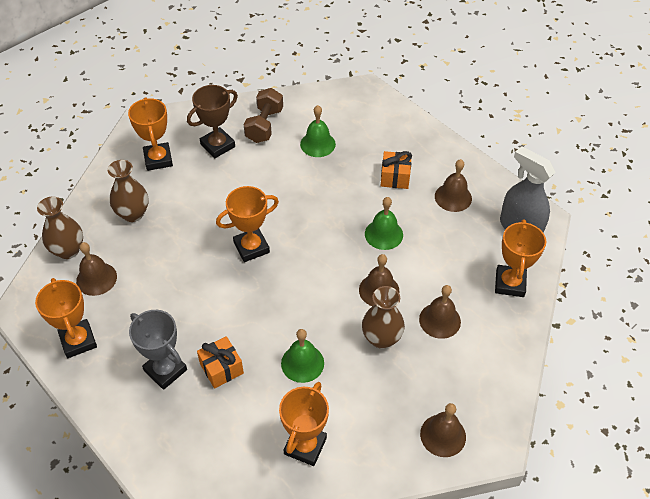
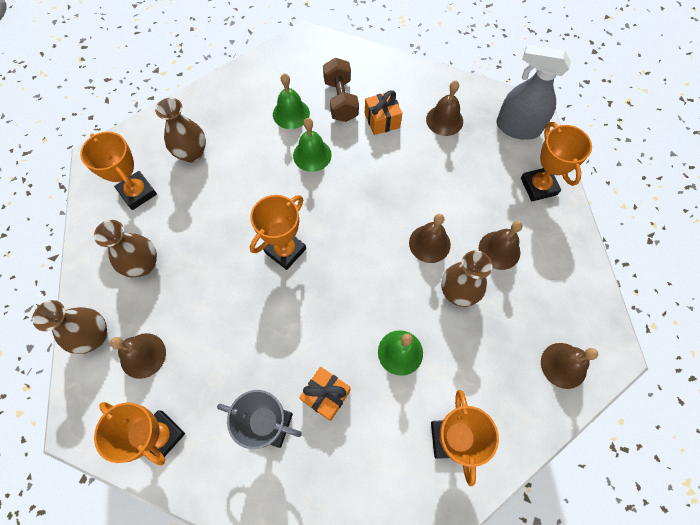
camera: 25 degrees left, 15 degrees up
(217, 145) = (192, 153): brown trophy -> brown vase
(264, 125) = (228, 113): brown dumbbell -> brown dumbbell (341, 100)
(383, 234) = (403, 183): green bell -> green bell (312, 155)

